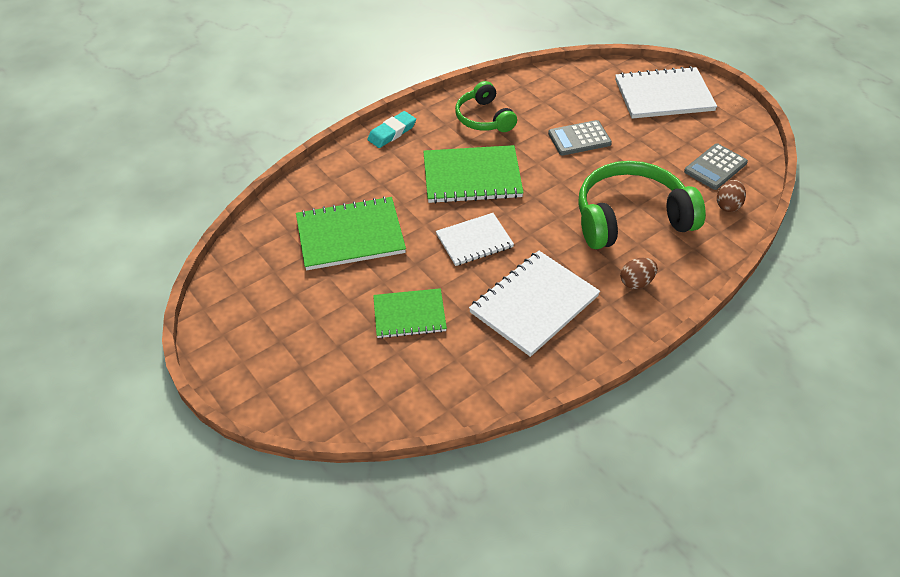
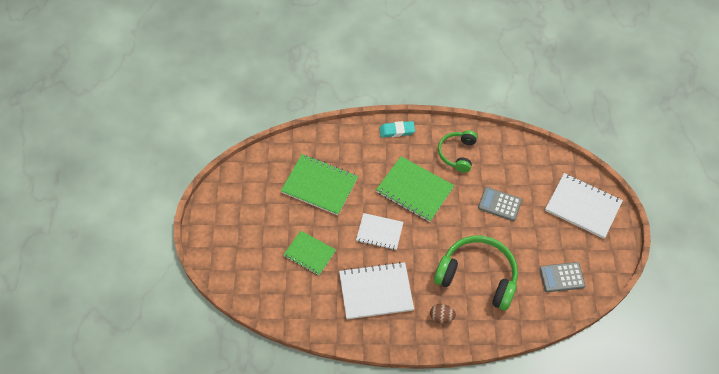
camera: 35 degrees right, 10 degrees up
(728, 205) = (542, 307): brown egg -> none

